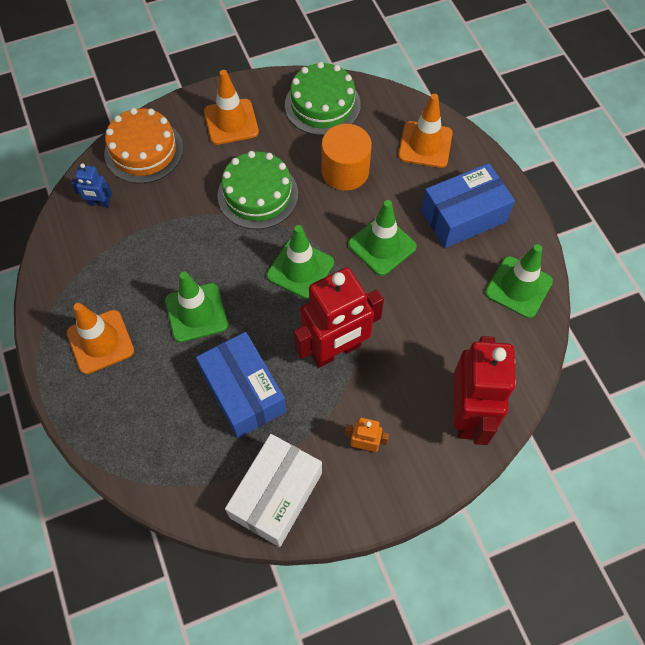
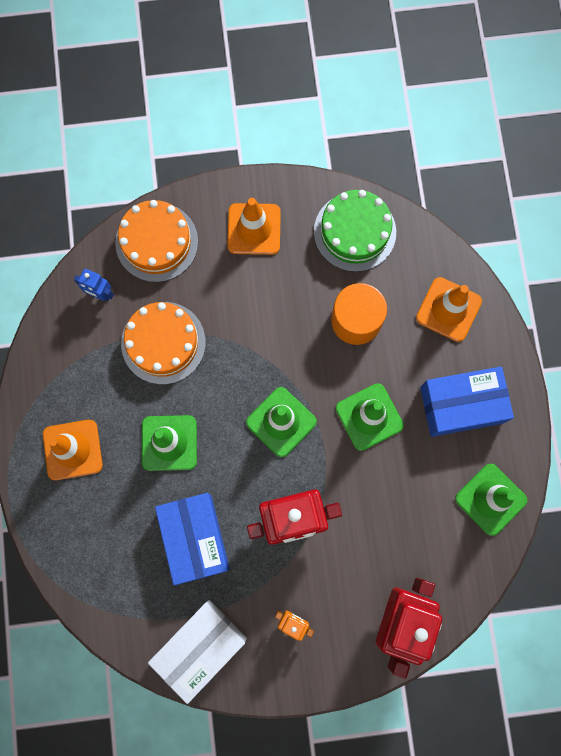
camera: 15 degrees right, 15 degrees up
(169, 229) = (163, 343): none -> orange cake
(258, 194) = (260, 325): green cake -> none

